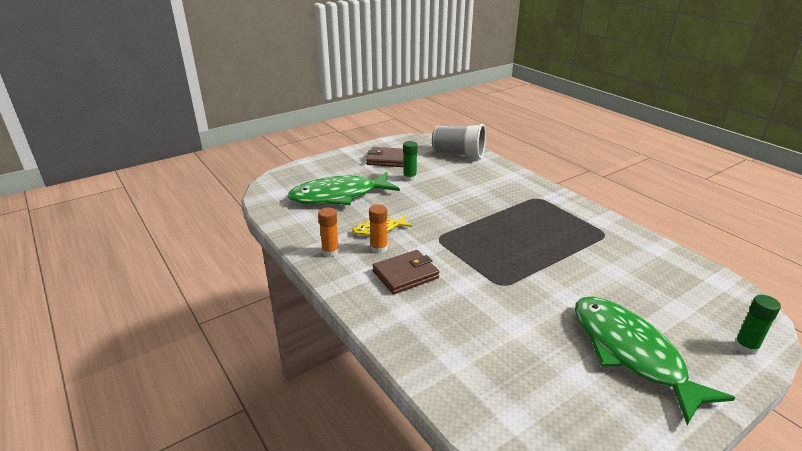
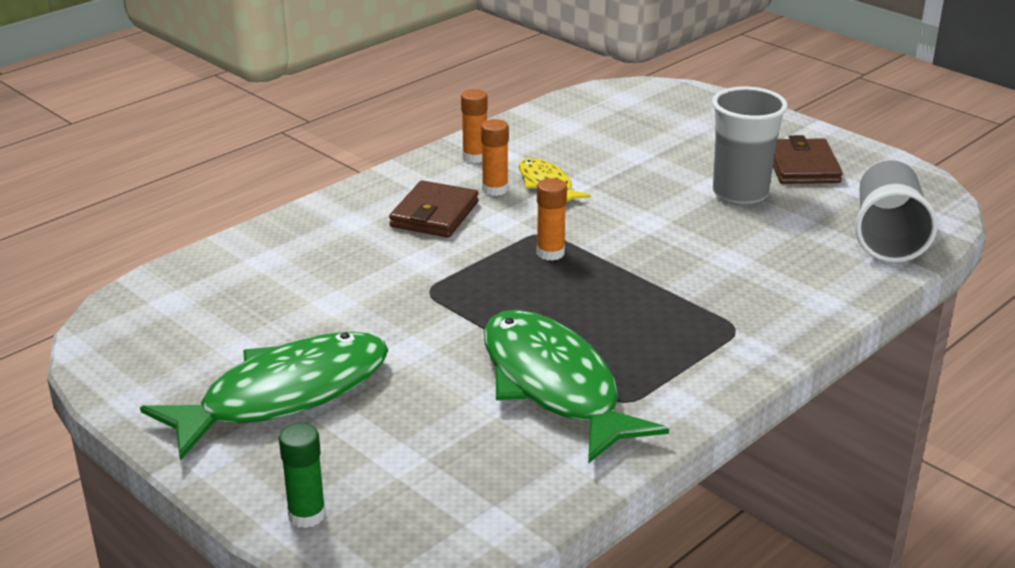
camera: 80 degrees right, 0 degrees up
(339, 196) = (637, 142): green fish -> green fish (554, 386)
(405, 274) = (434, 214): brown wallet -> brown wallet turned 60 degrees clockwise
(410, 178) = (740, 194): green glue stick -> grey cup
(462, 238) = (550, 253): none -> orange glue stick

